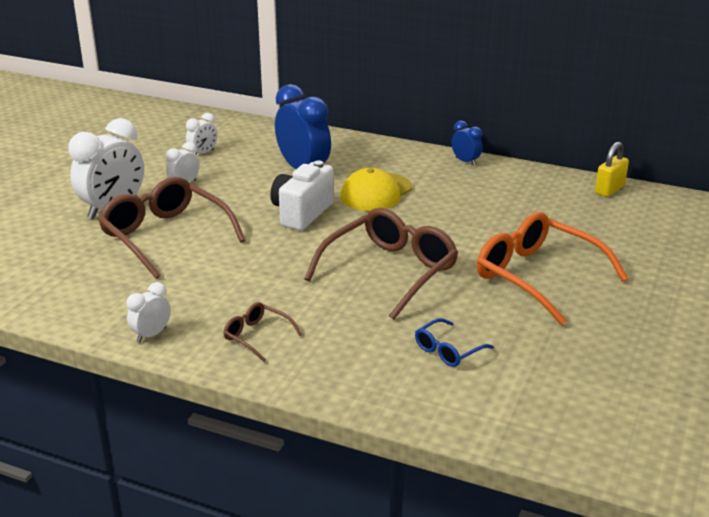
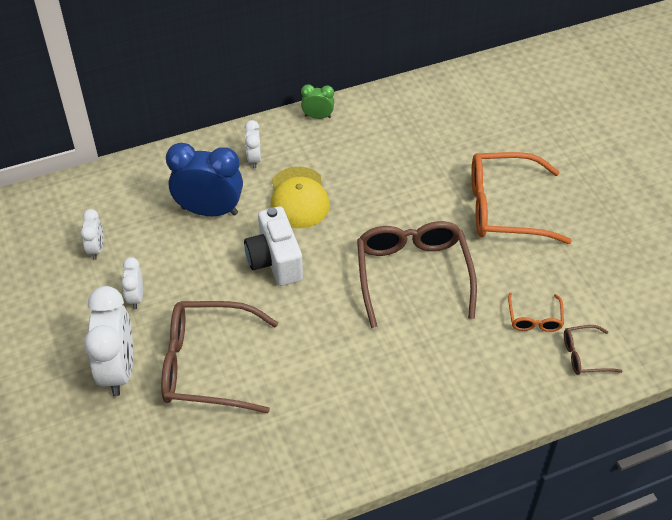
camera: 45 degrees left, 20 degrees up
(151, 335) = (341, 465): white clock -> white clock (254, 159)
(256, 336) = (410, 406): brown glasses -> brown glasses (584, 355)
(448, 350) = (534, 319): blue glasses -> orange glasses
(465, 162) = (318, 116): blue clock -> green clock
(609, 189) = (447, 83): yellow padlock -> none

